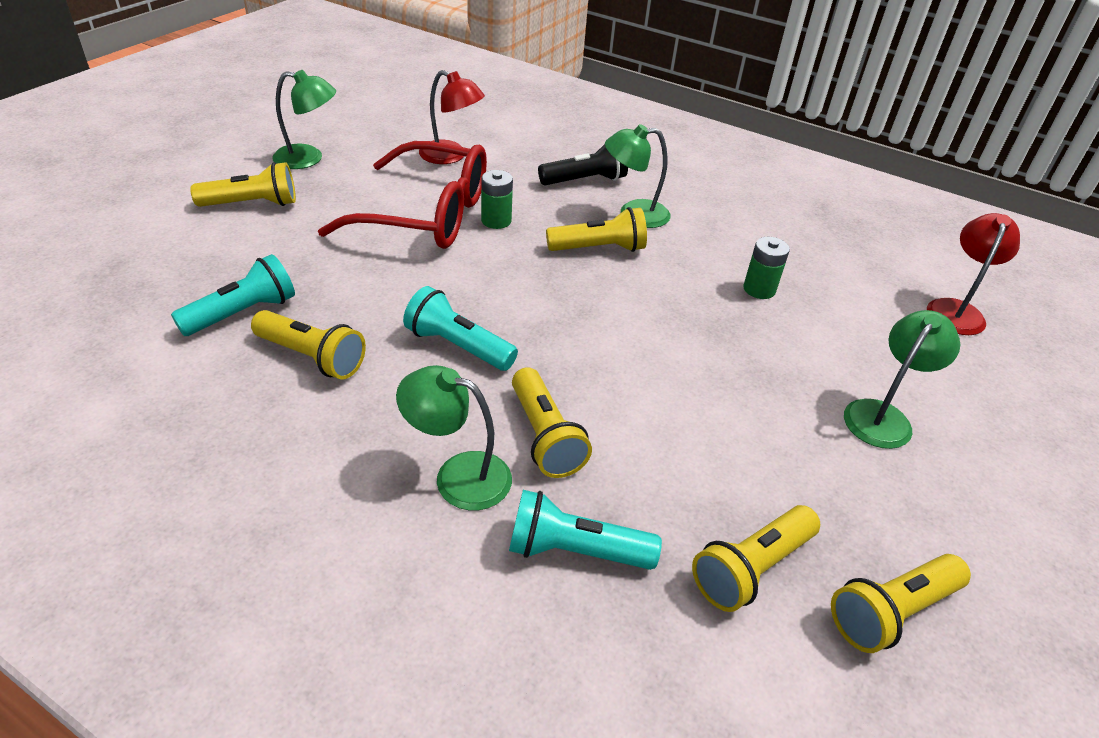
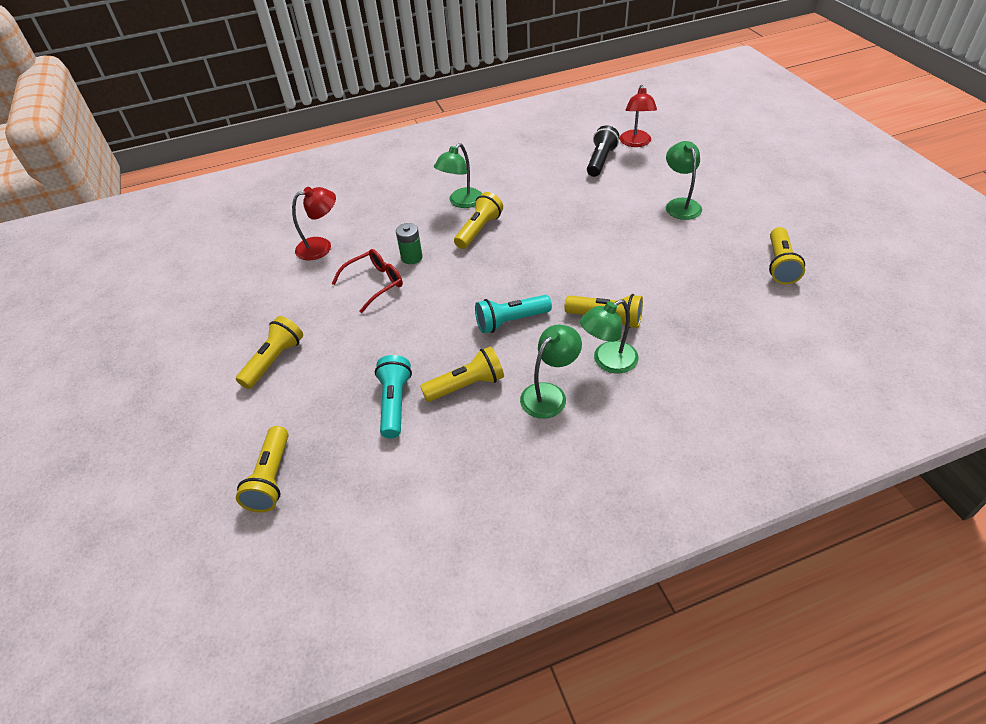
camera: 45 degrees left, 5 degrees up
(308, 158) = (247, 313): green lamp -> green lamp (549, 394)
(427, 215) = (375, 283): red glasses -> red glasses, size x0.55
(575, 550) = (684, 342): turquoise flashlight -> none
(585, 180) = (410, 204): black flashlight -> black flashlight (600, 161)
(751, 568) = (733, 292): yellow flashlight -> yellow flashlight (271, 478)
(759, 289) = (566, 193): green battery -> none
(956, 310) = (635, 143): red lamp -> red lamp turned 150 degrees counterclockwise

